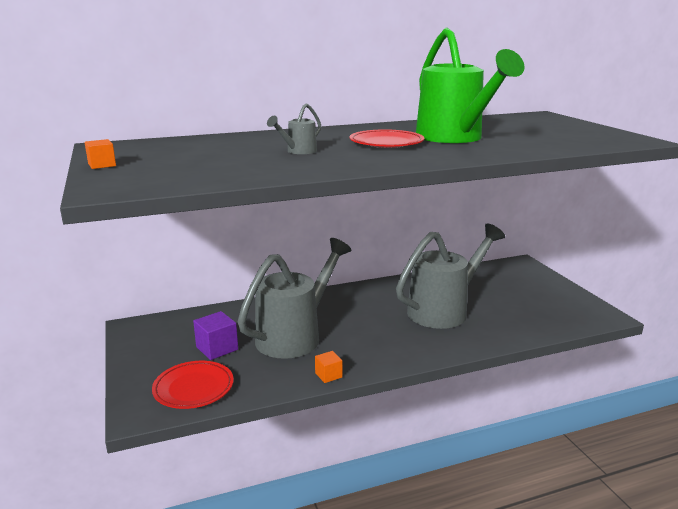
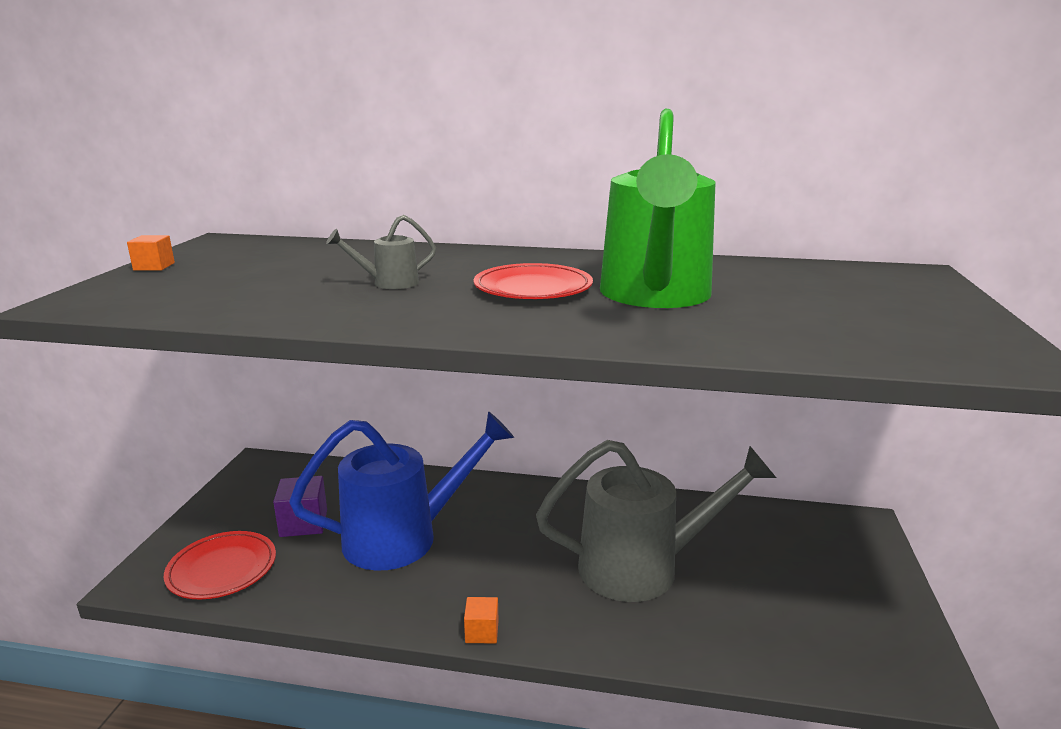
camera: 30 degrees right, 0 degrees up
(295, 336) = (404, 537): grey watering can -> blue watering can
(328, 375) = (377, 613): orange cube -> orange cube (482, 632)

